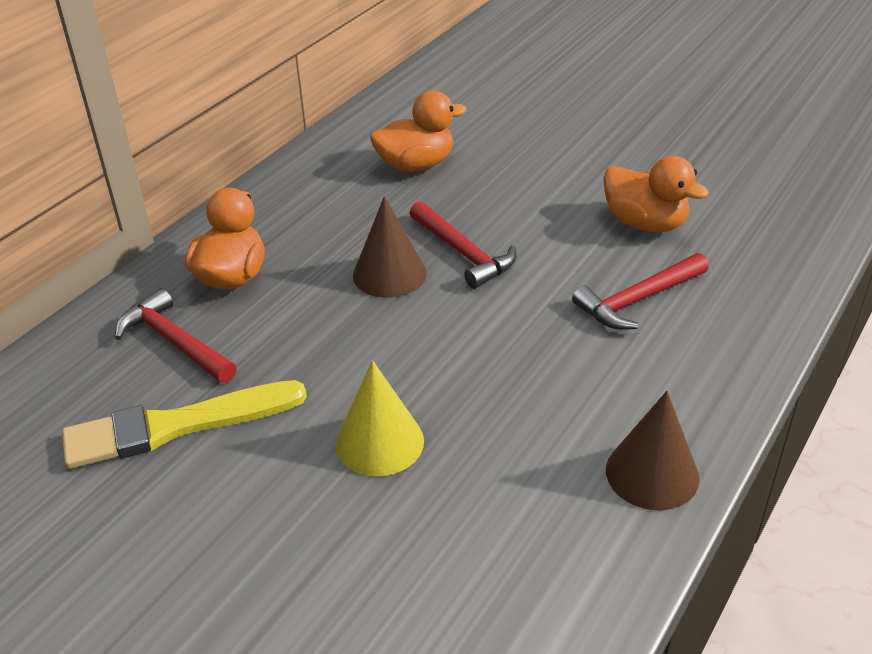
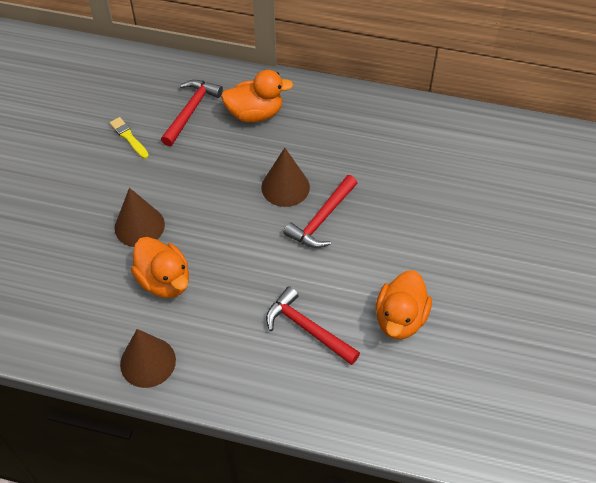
camera: 70 degrees right, 15 degrees up
(177, 426) = (129, 137): yellow brush -> yellow brush, size x0.47
(379, 442) = (139, 226): yellow cone -> brown cone
(416, 165) = (414, 165): orange duck -> orange duck (164, 281)

